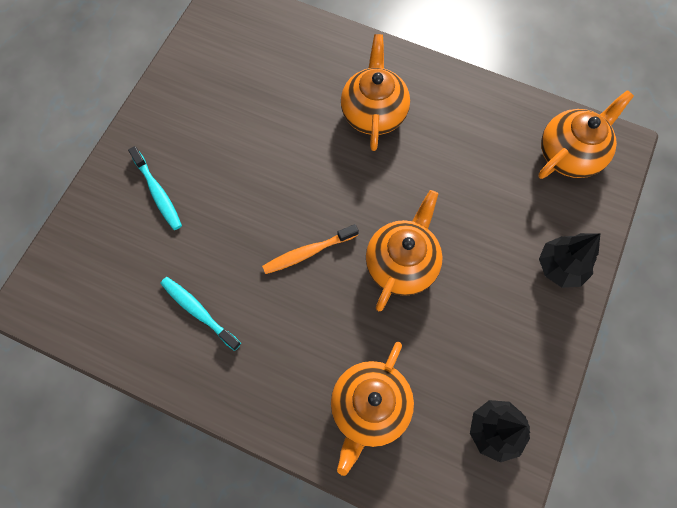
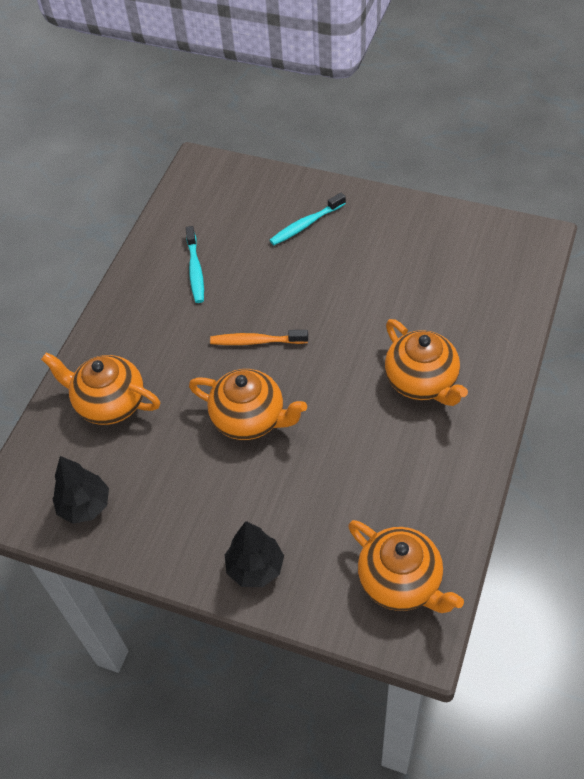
camera: 90 degrees right, 15 degrees down
(198, 311) = (195, 270): turquoise toothbrush -> turquoise toothbrush turned 135 degrees clockwise
(307, 252) = (256, 341): orange toothbrush -> orange toothbrush turned 60 degrees counterclockwise
(374, 113) = (422, 381): orange teapot -> orange teapot turned 60 degrees clockwise

